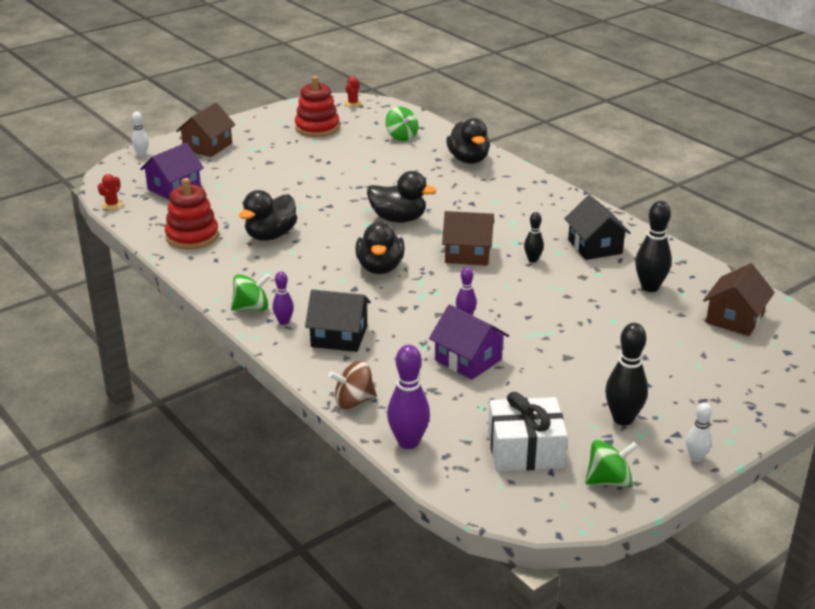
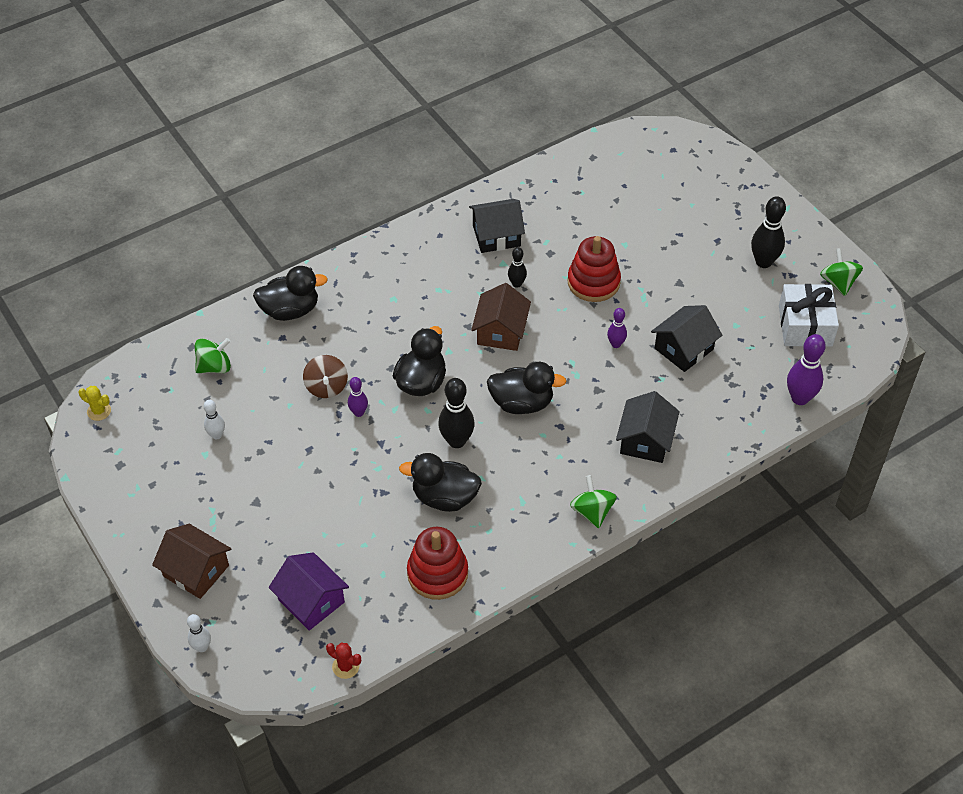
camera: 85 degrees left, 20 degrees up
(270, 236) = (444, 497): black duck -> black duck turned 150 degrees clockwise
(284, 322) = (618, 484): purple bowling pin -> purple bowling pin (358, 412)
(317, 128) = (167, 451): red stacking toy -> red stacking toy (593, 282)
(353, 103) = (99, 411): red cactus -> yellow cactus
(353, 401) = (746, 433): brown spinning top -> brown spinning top (326, 387)
(468, 360) = (683, 349): purple house -> black house
(649, 287) = (572, 211): black bowling pin -> black bowling pin (456, 441)
(695, 458) = (808, 230): white bowling pin -> white bowling pin (217, 435)
(734, 318) = (624, 168): brown house -> none

